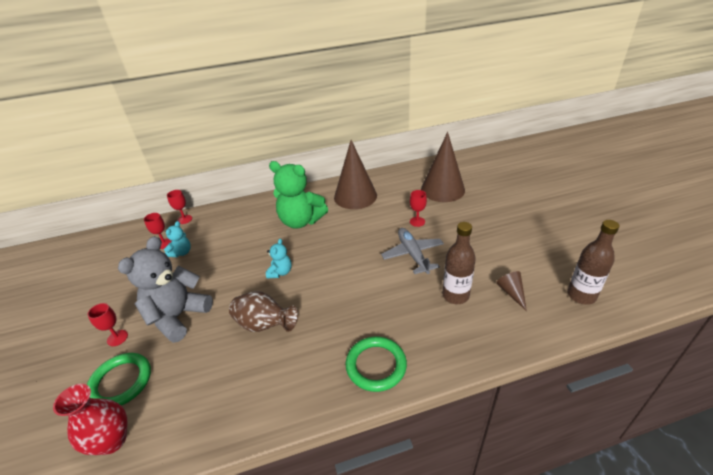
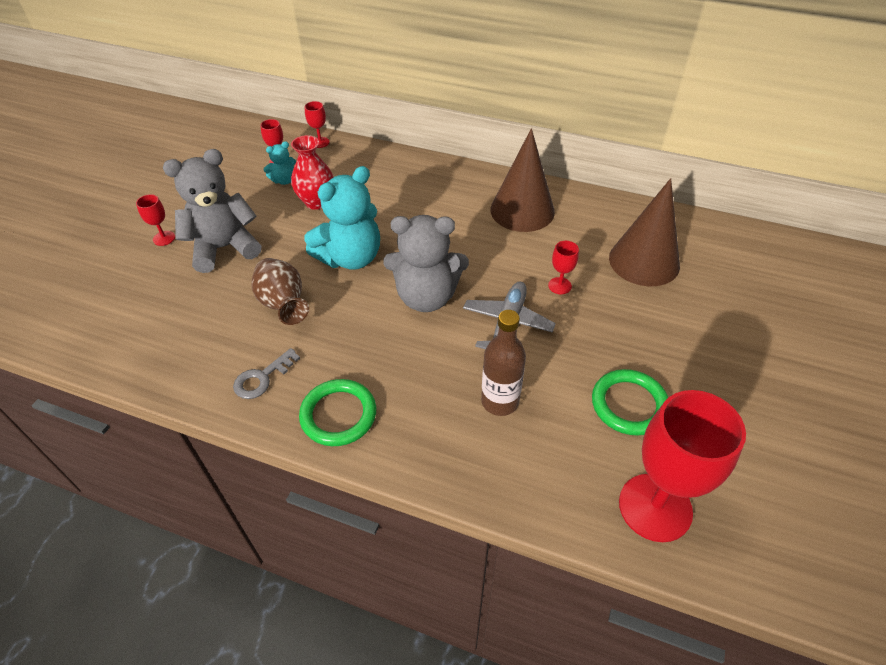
camera: 35 degrees right, 10 degrees up
(112, 440) = (90, 327): red vase -> red vase (316, 202)
(121, 382) = (134, 281): green ring -> green ring (629, 404)
(280, 272) = (350, 258): turquoise teddy bear -> turquoise teddy bear, size x2.09
(299, 379) = (262, 378): none -> grey key
(301, 221) = (429, 209): green teddy bear -> none
(353, 267) = (426, 297): none -> grey teddy bear
(511, 292) = (569, 443): brown cone -> none
(581, 295) = (655, 507): brown bottle -> red goblet

